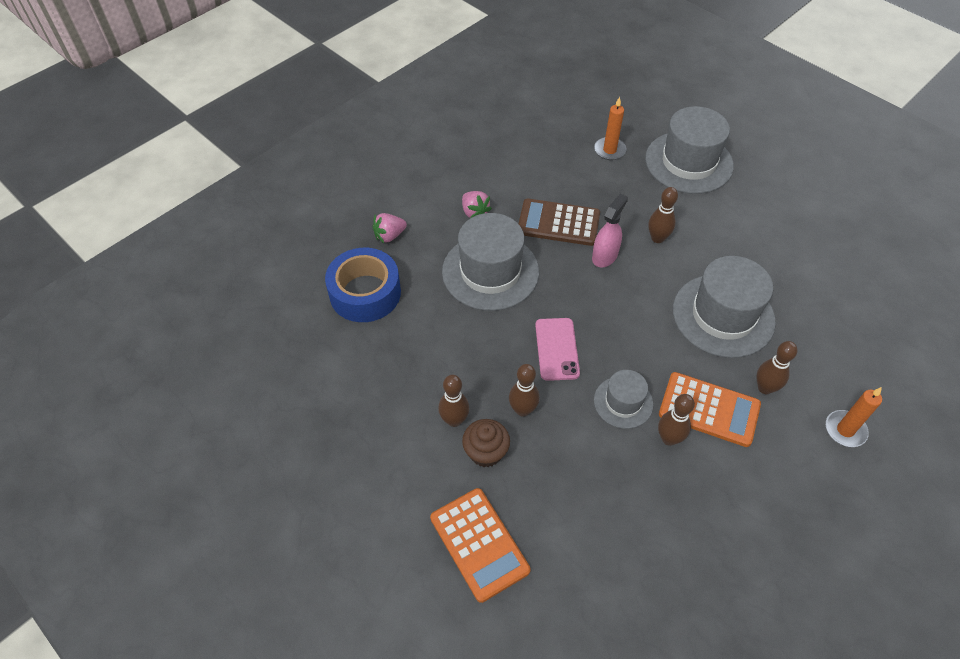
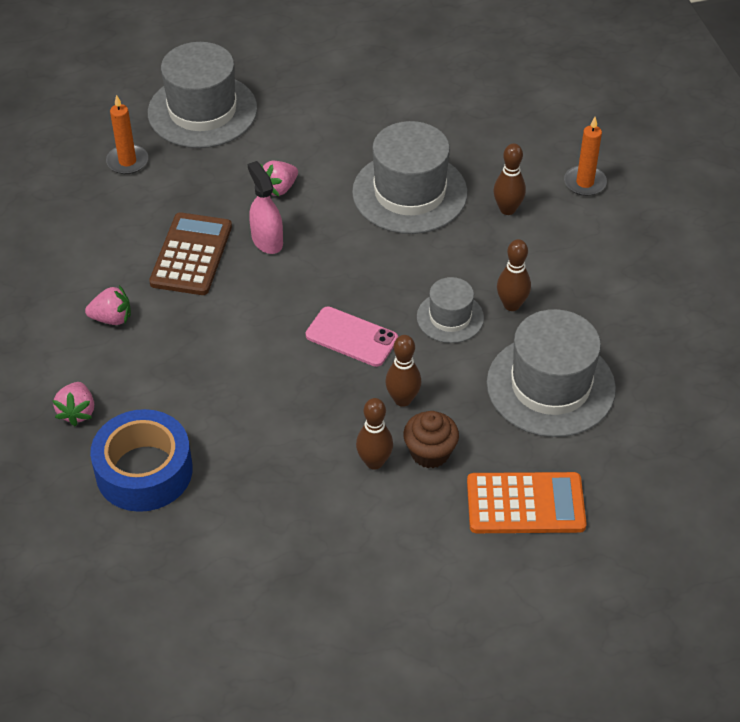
camera: 60 degrees left, 5 degrees down
(490, 272) = (208, 344): grey hat -> grey hat (550, 386)
(558, 223) = (191, 255): brown calculator -> brown calculator turned 150 degrees clockwise
(657, 238) = (279, 188): brown bowling pin -> pink strawberry
(709, 409) = (502, 260): orange calculator -> none

